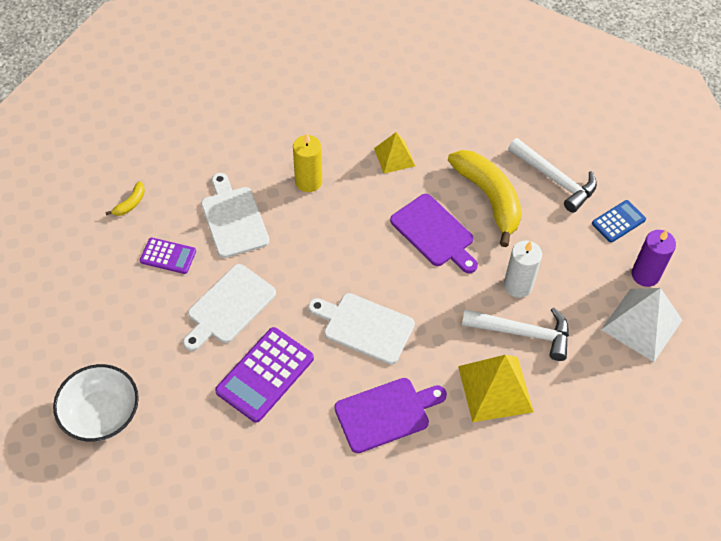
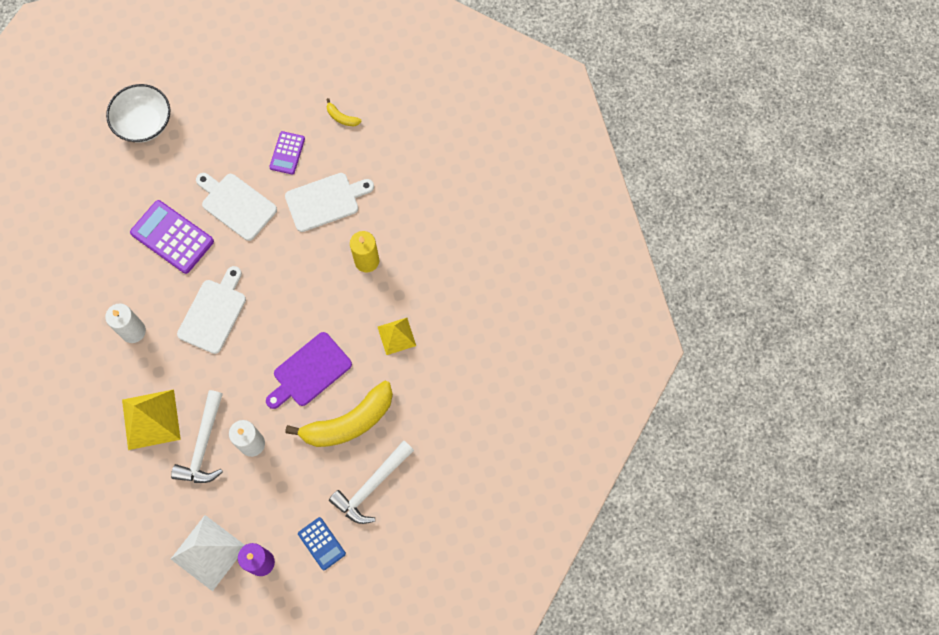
camera: 90 degrees right, 15 degrees up
(386, 413) = (133, 331): purple cutting board -> white candle

